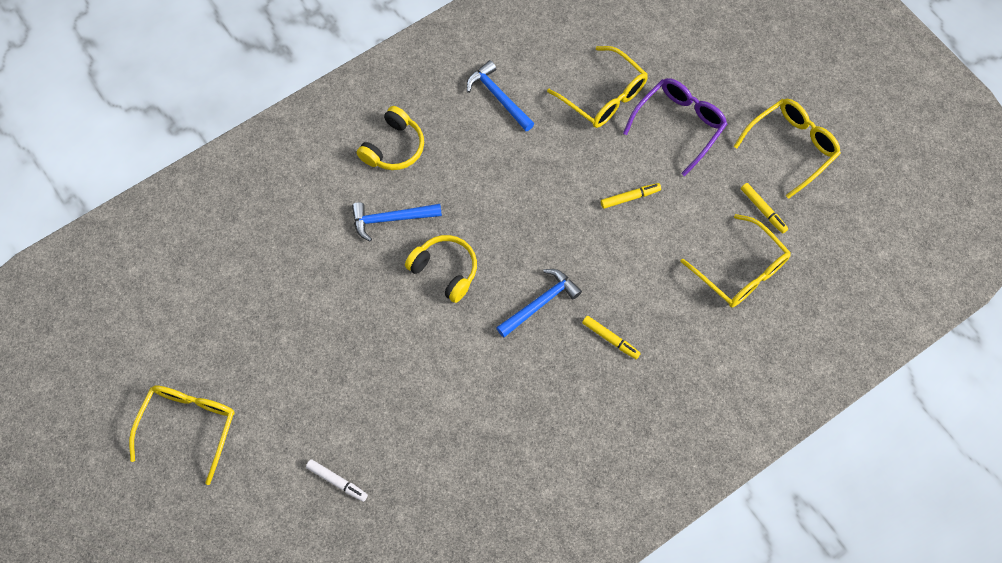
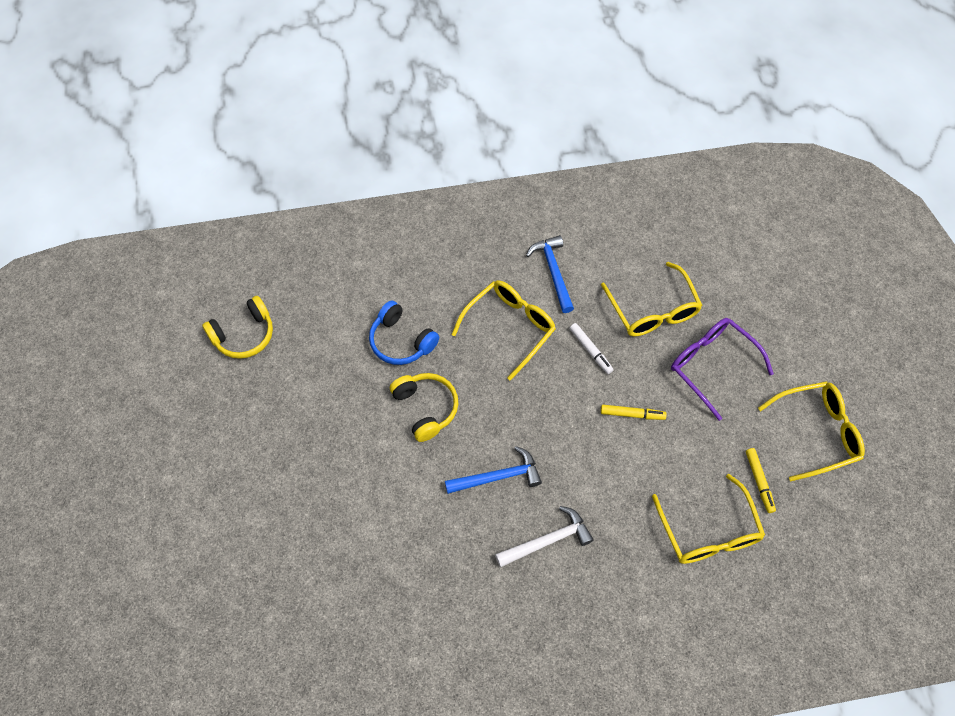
camera: 25 degrees right, 5 degrees down
(189, 427) = (133, 449): yellow glasses -> yellow glasses (509, 328)
(337, 481) = (231, 558): white marker -> white marker (590, 350)
(391, 219) = (401, 341): blue hammer -> blue headphones
(394, 147) = (436, 279): yellow headphones -> yellow headphones (244, 335)
(610, 339) = (548, 540): yellow marker -> white hammer
(678, 125) = (712, 366): purple glasses -> purple glasses turned 105 degrees counterclockwise

